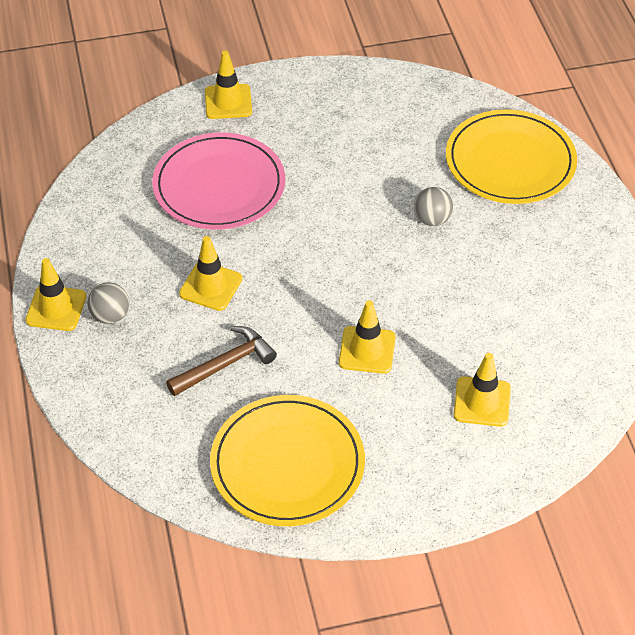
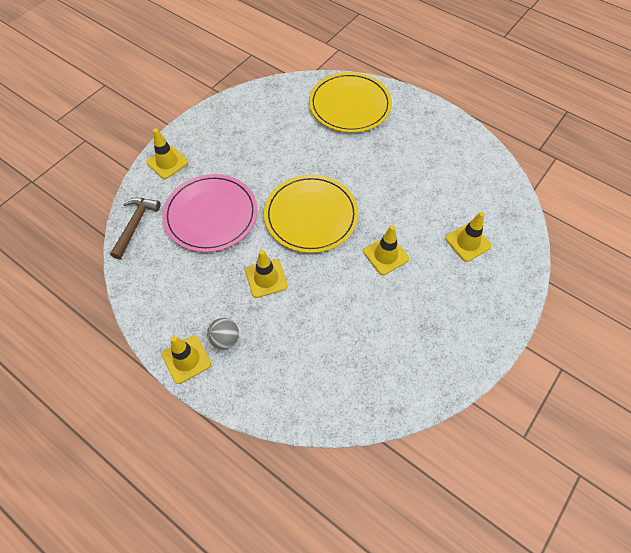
camera: 40 degrees left, 10 degrees up
(225, 364) = (321, 319): brown hammer -> brown hammer (135, 225)
(287, 464) = (413, 352): yellow plate -> yellow plate (311, 215)
(432, 219) = (344, 160): grey ball -> none

